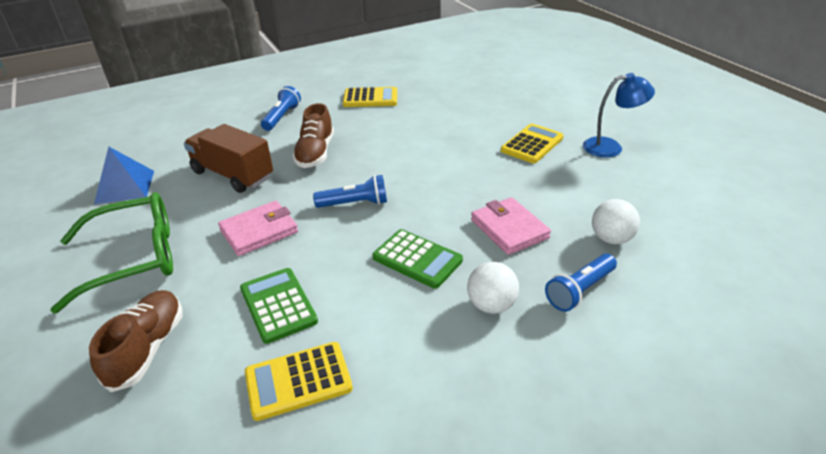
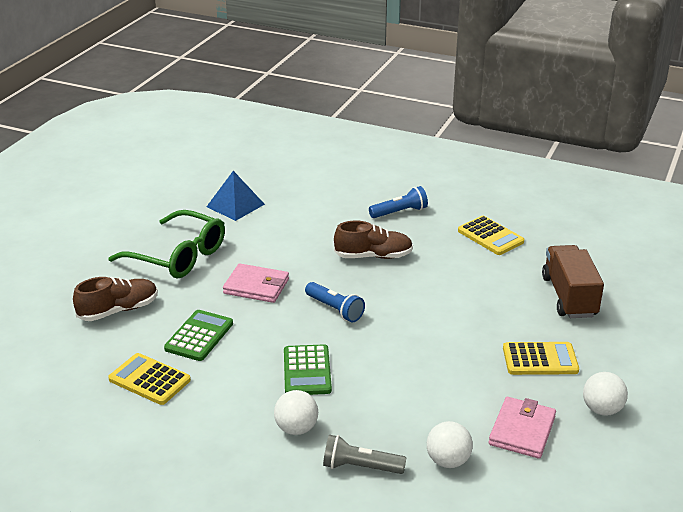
camera: 50 degrees right, 5 degrees down
(233, 175) = (300, 237): brown truck -> brown truck (569, 297)
(315, 153) = (373, 256): brown shoe -> brown shoe turned 150 degrees counterclockwise
(509, 229) = (395, 399): pink wallet -> pink wallet (522, 430)
(579, 290) = (360, 467): blue flashlight -> grey flashlight
(610, 147) = (602, 409): blue lamp -> white ball

